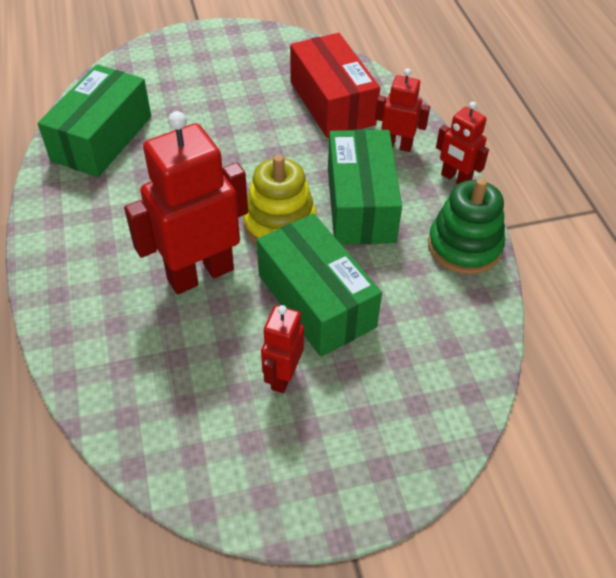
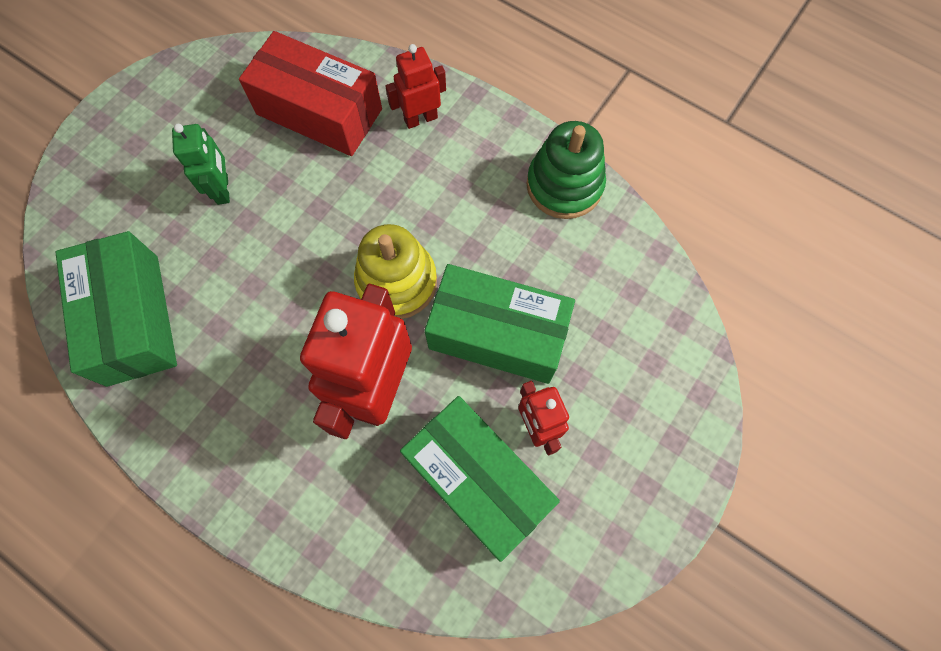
camera: 40 degrees left, 20 degrees up
(227, 107) = (223, 189): none -> green robot
(360, 204) = (446, 207): green box -> green box (478, 481)
(455, 179) = (499, 119): red robot -> none

